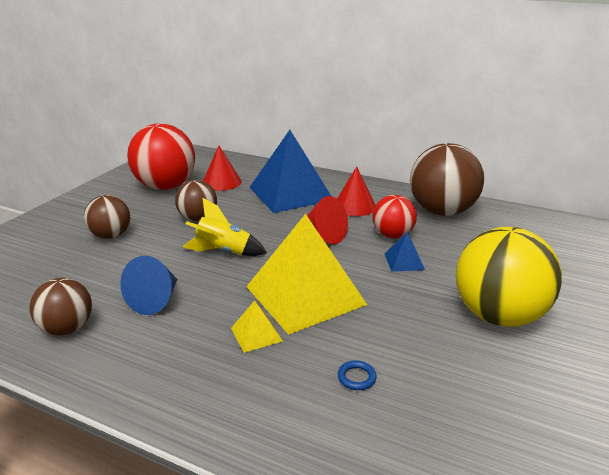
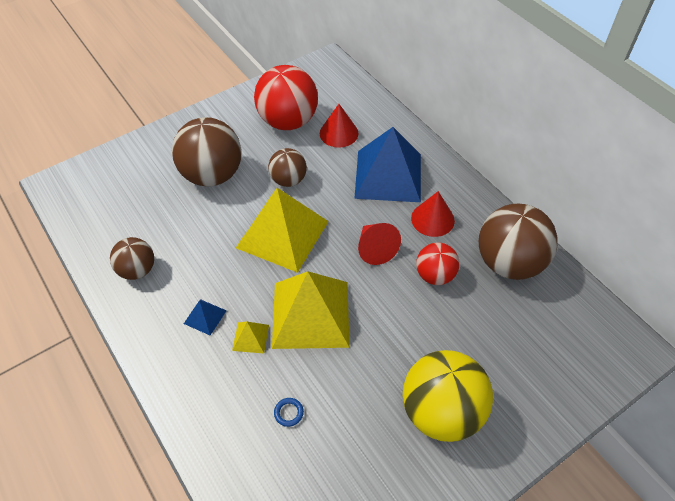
camera: 30 degrees right, 25 degrees up
(111, 235) = (212, 175): brown ball -> brown ball, size x1.76
(155, 300) = (205, 268): blue cone -> none
(223, 252) = (282, 234): yellow rocket -> yellow pyramid
(404, 261) = (417, 313): blue pyramid -> blue pyramid (205, 317)

